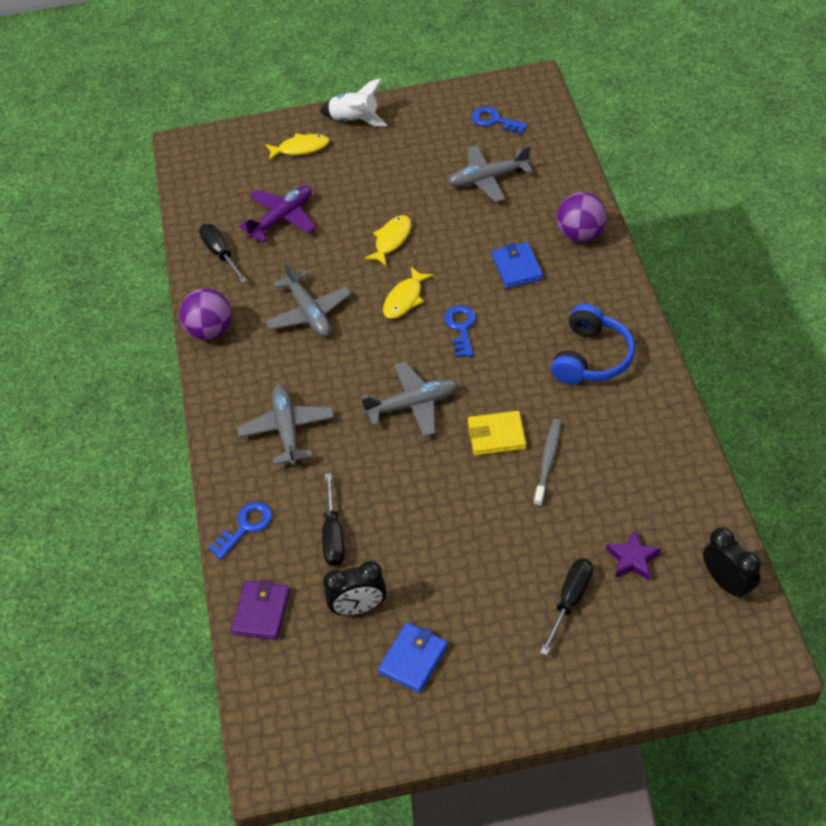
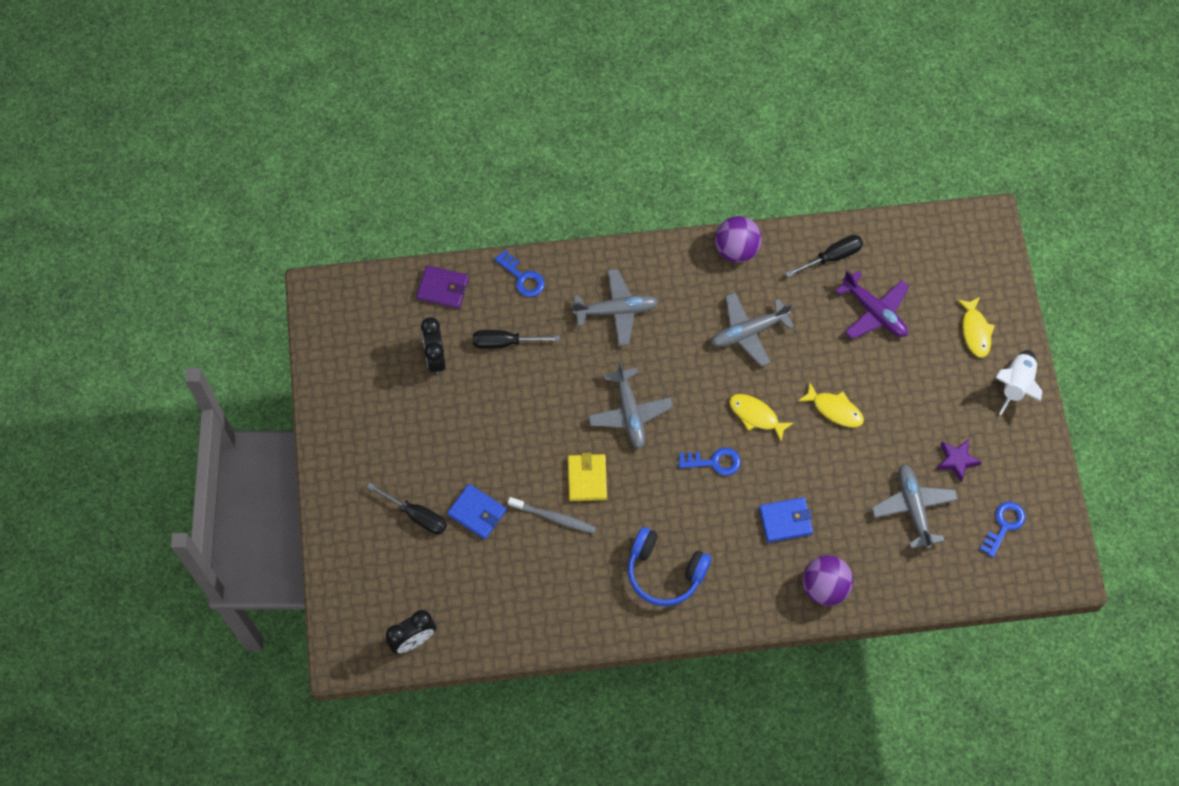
camera: 90 degrees right, 15 degrees up
(413, 659) = (385, 394): blue wallet -> blue wallet (477, 512)
(632, 559) = (447, 570): purple star -> purple star (957, 460)

